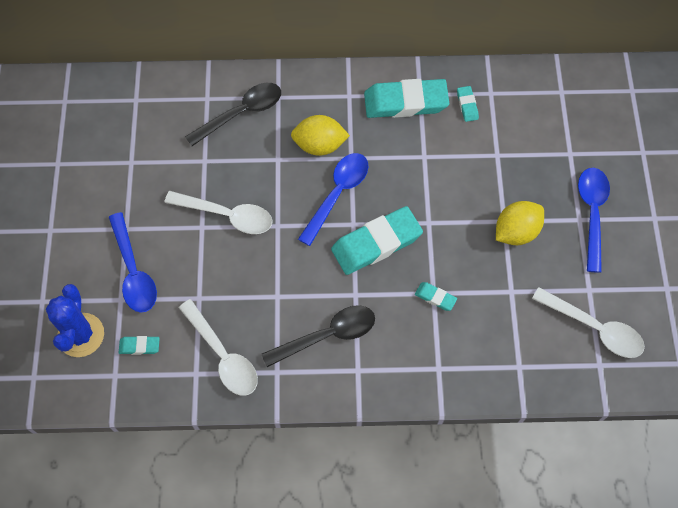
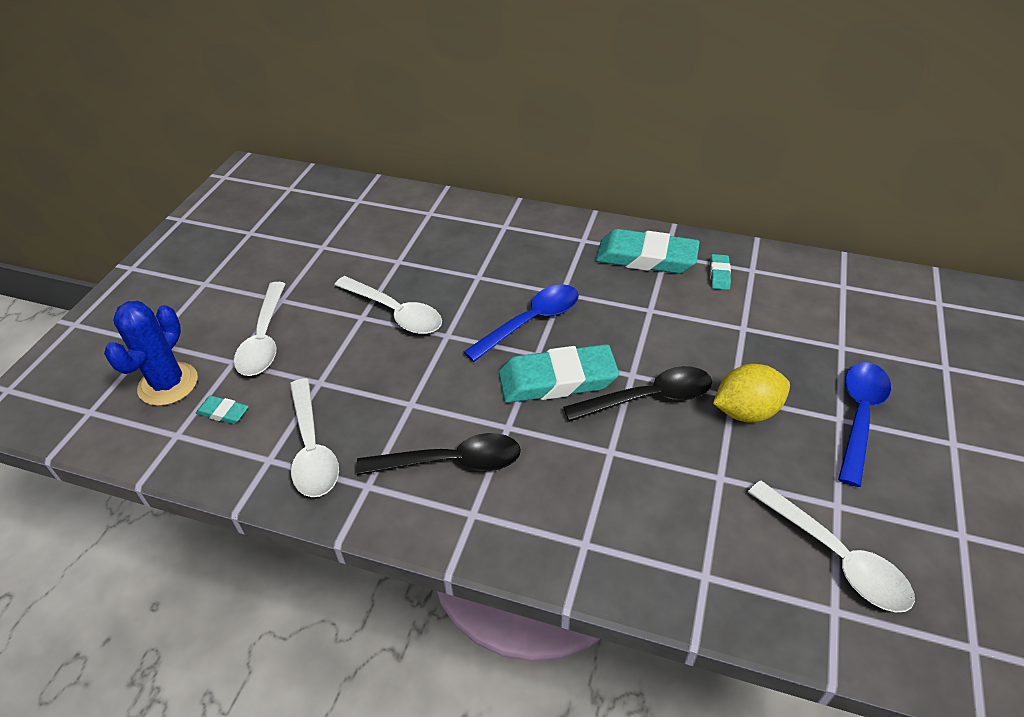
camera: 20 degrees right, 20 degrees down
(133, 271) = (264, 339): blue spoon -> white spoon
(241, 113) = (458, 231): black spoon -> black spoon (648, 398)
(319, 145) = (531, 274): yellow lemon -> none
(435, 297) = (611, 457): turquoise eraser -> none

